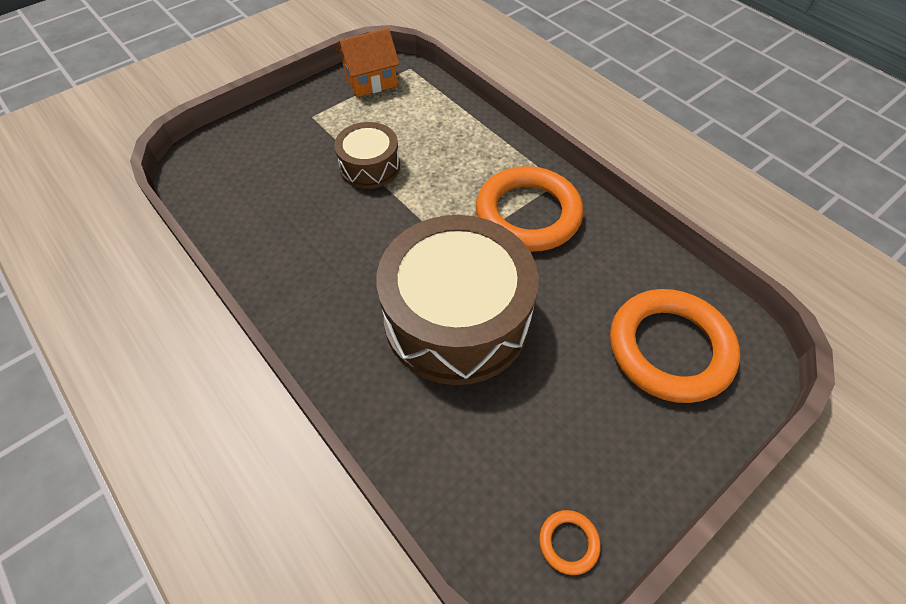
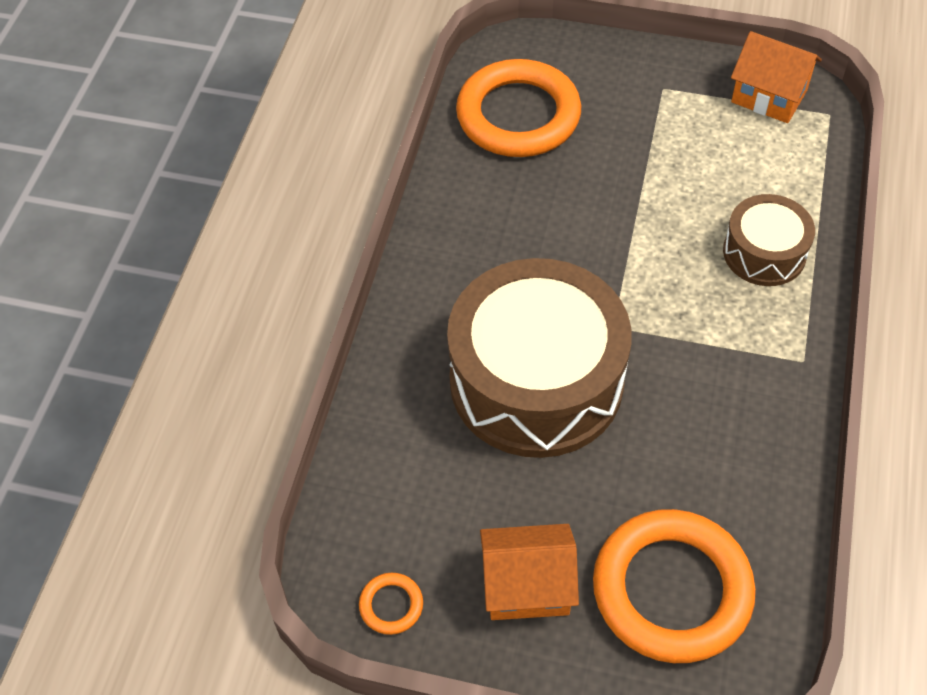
camera: 55 degrees right, 0 degrees up
(370, 166) = (648, 184): brown drum -> brown drum (764, 252)
(528, 214) = (726, 360): orange ring -> orange ring (518, 115)
(613, 433) = (527, 586): none -> orange house

